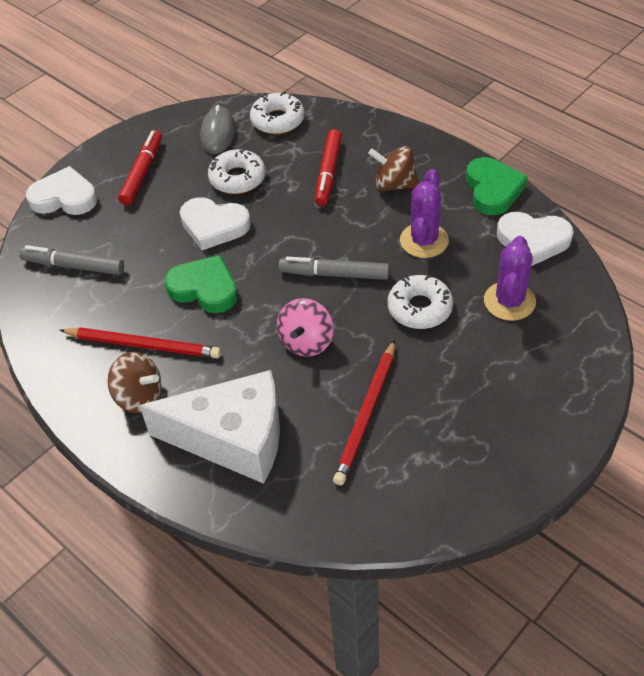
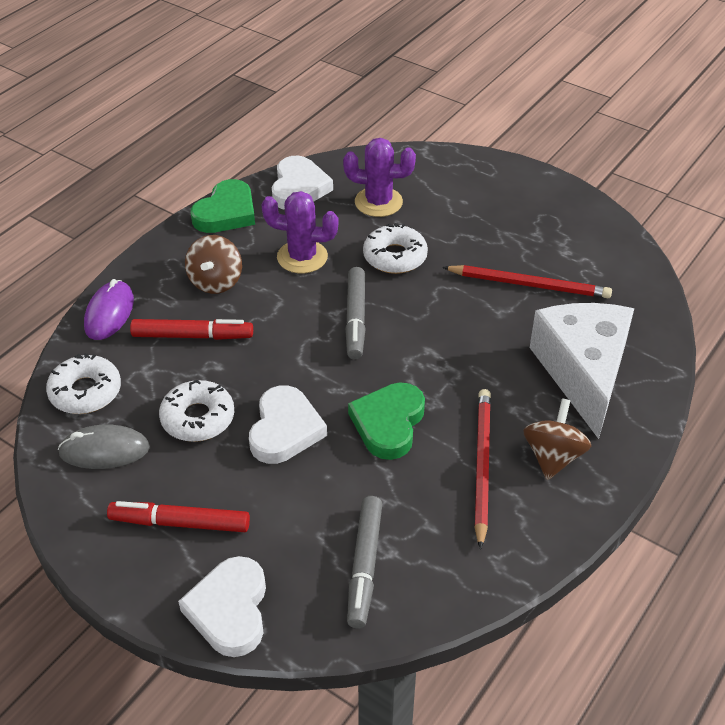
camera: 100 degrees left, 5 degrees down
(306, 342) = (451, 332): pink spinning top -> none
(362, 126) = (109, 313): none -> purple mouse
(493, 189) = (226, 212): green heart -> green heart turned 135 degrees clockwise

